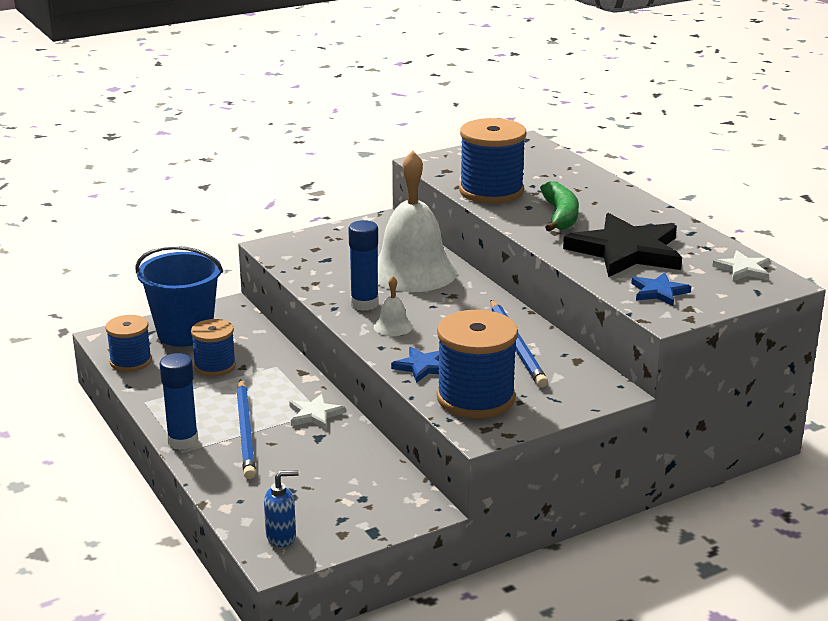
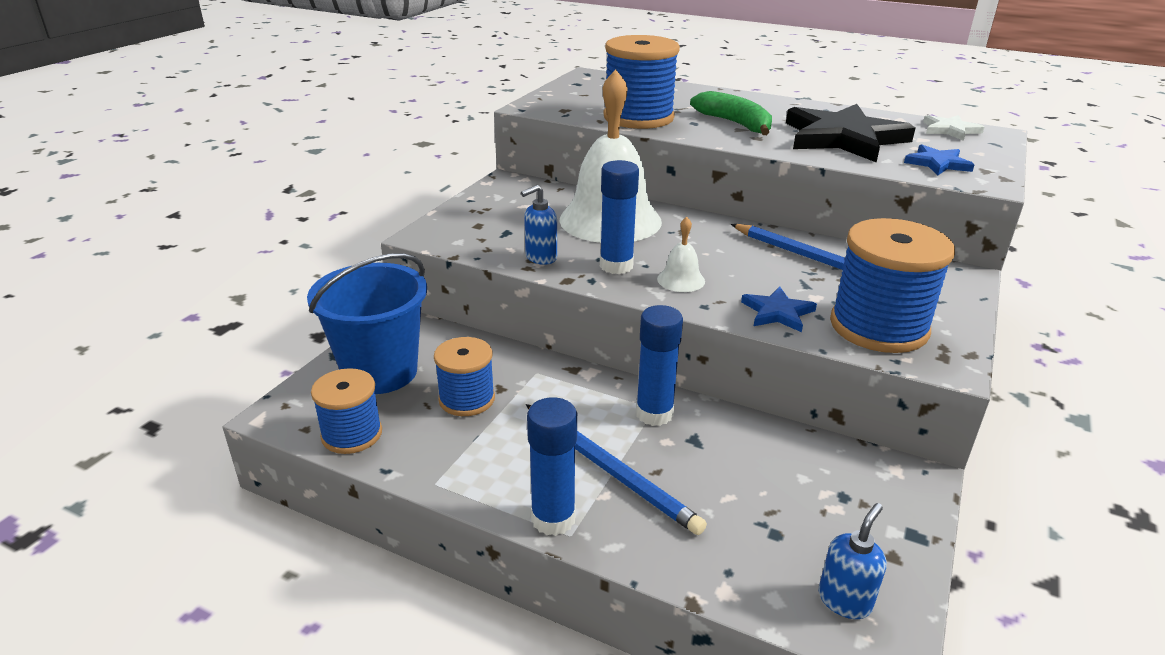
camera: 35 degrees left, 5 degrees up
(315, 414) = (654, 413): white star -> blue glue stick
(323, 283) = (540, 258): none -> blue soap dispenser

